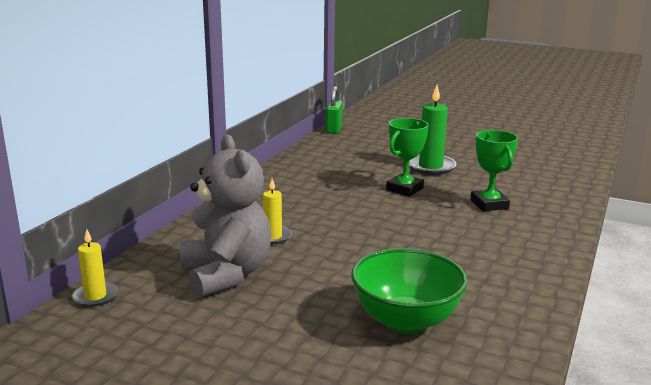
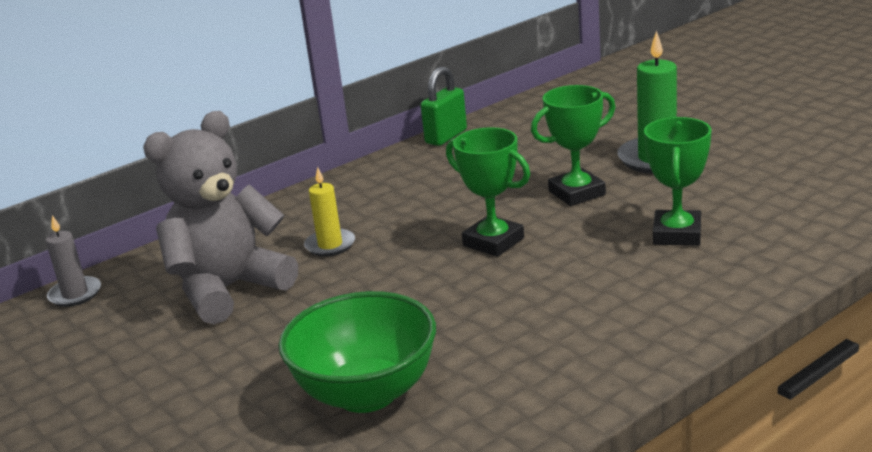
camera: 30 degrees right, 5 degrees up
(95, 296) = (75, 294): yellow candle -> grey candle
(226, 274) = (228, 289): grey teddy bear -> grey teddy bear turned 135 degrees counterclockwise
(334, 130) = (580, 81): green padlock -> green padlock (446, 137)
(384, 221) = (493, 242): none -> green trophy

